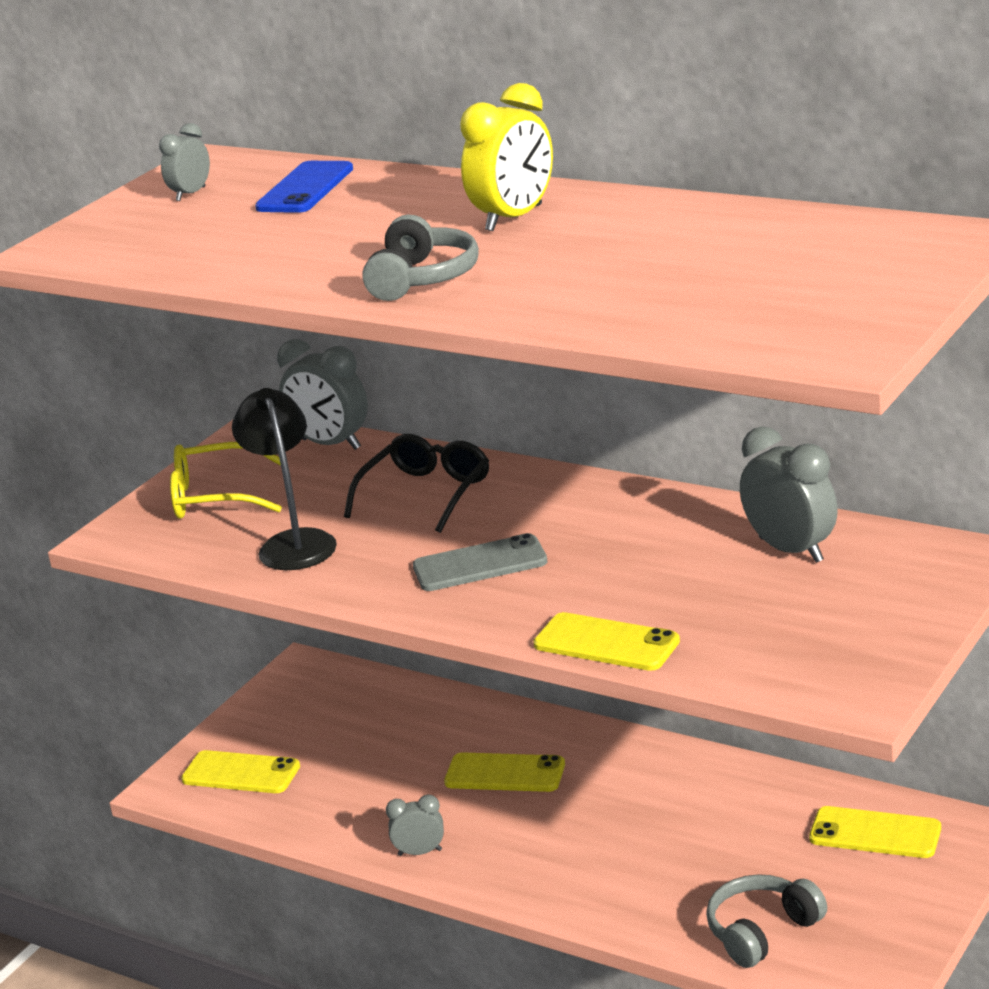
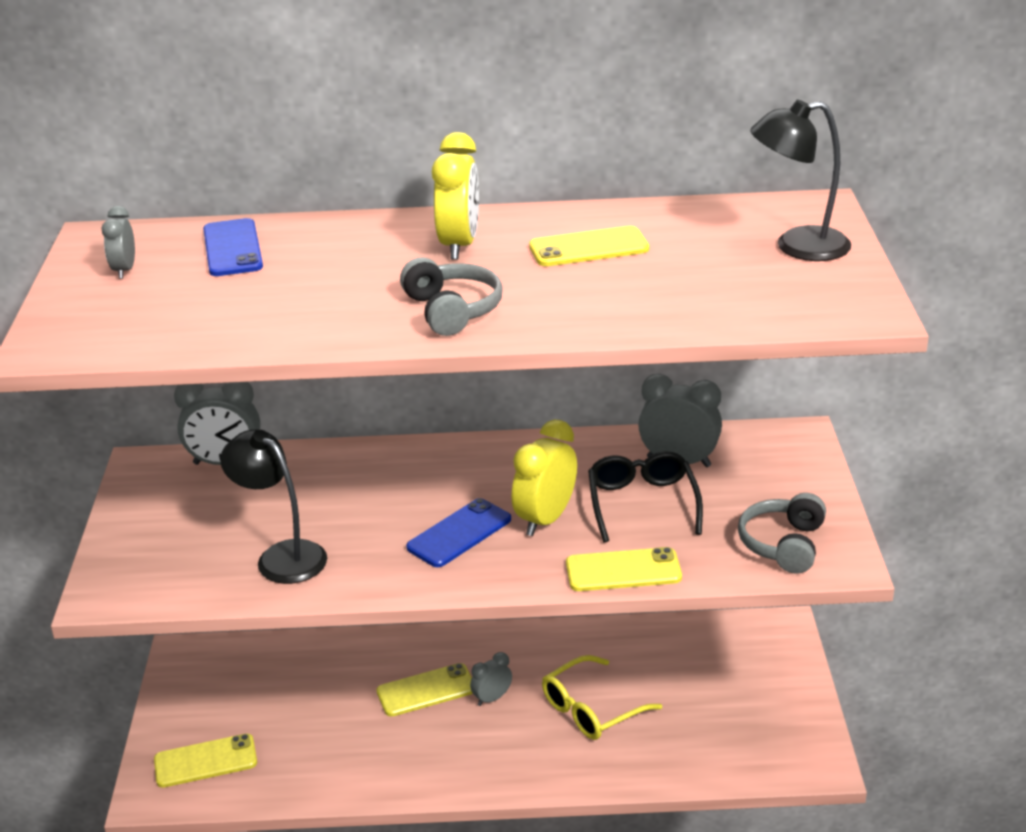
camera: 35 degrees left, 5 degrees up
(216, 497) = (166, 533): yellow glasses -> yellow glasses (592, 709)
(420, 852) = (414, 776): grey clock -> grey clock (492, 698)
(426, 494) = (353, 486): black glasses -> black glasses (642, 504)
(480, 564) = (459, 533): grey phone -> blue phone
(581, 573) = (545, 519): none -> yellow clock
(762, 931) = (713, 748): grey headphones -> grey headphones (783, 544)
(869, 276) = (797, 247): none -> black lamp
(875, 833) = (724, 650): yellow phone -> yellow phone (589, 248)

